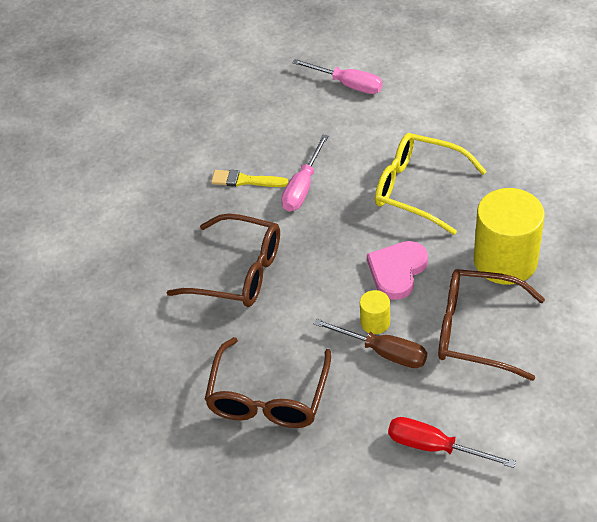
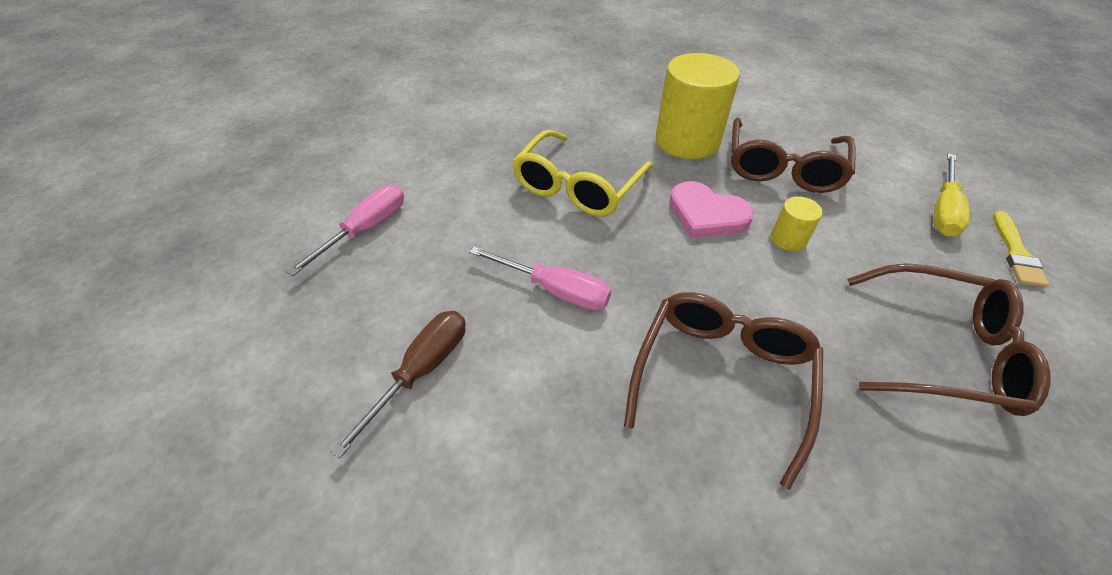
camera: 90 degrees left, 0 degrees up
(245, 180) = (526, 360): yellow brush -> yellow brush (1016, 253)
(383, 352) = (830, 236): brown screwdriver -> brown screwdriver (421, 371)
(434, 447) = (943, 210): red screwdriver -> yellow screwdriver

